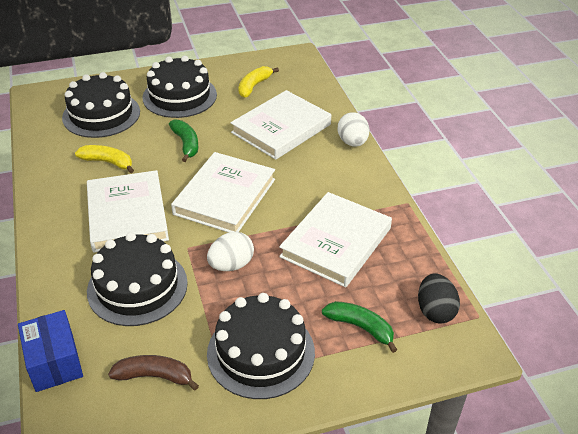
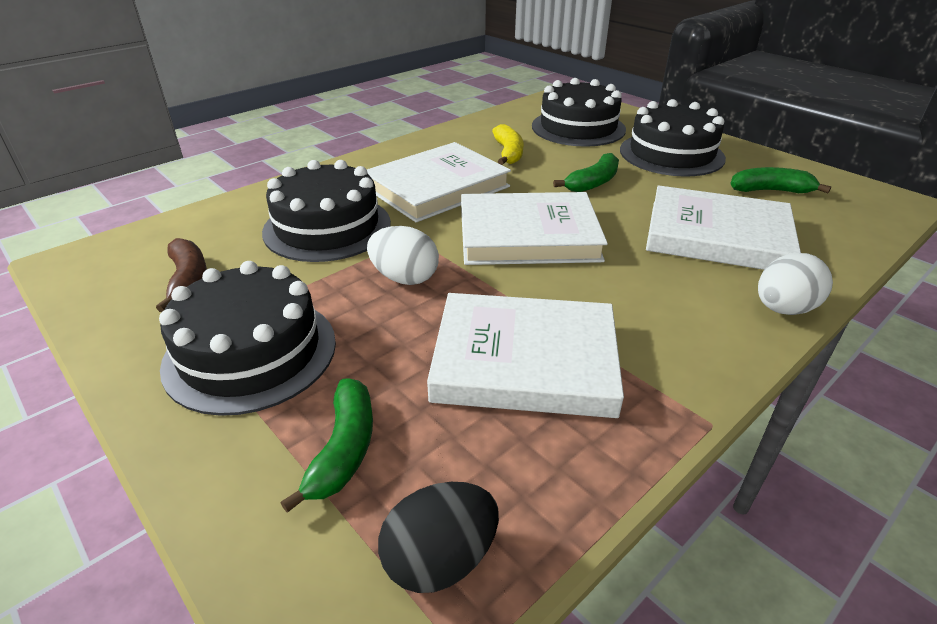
camera: 65 degrees right, 5 degrees down
(54, 362) = (197, 217): blue box -> none
(254, 86) = (770, 191): yellow banana -> green banana

